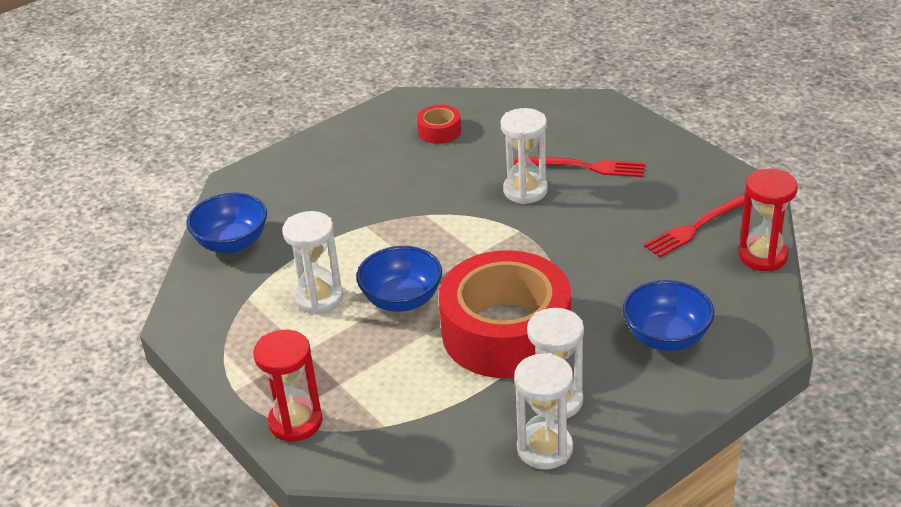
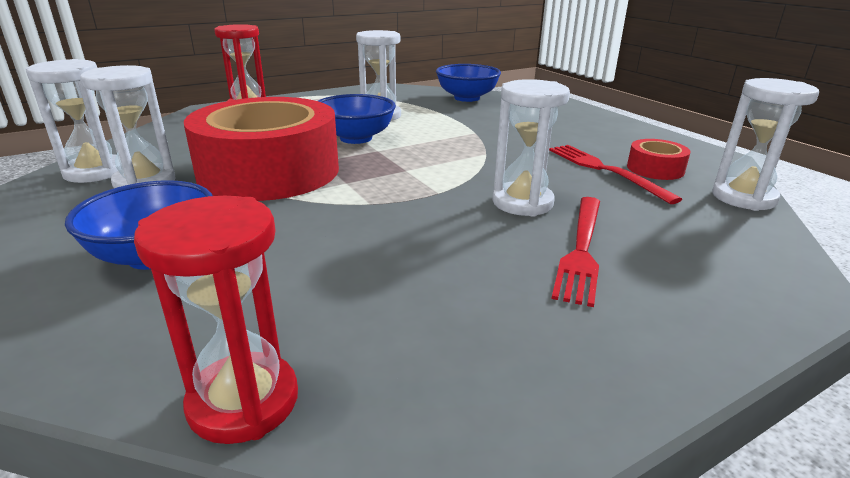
camera: 95 degrees right, 10 degrees down
(484, 102) = (743, 198): none -> white hourglass
(698, 226) = (385, 334): red fork -> red fork (605, 170)

